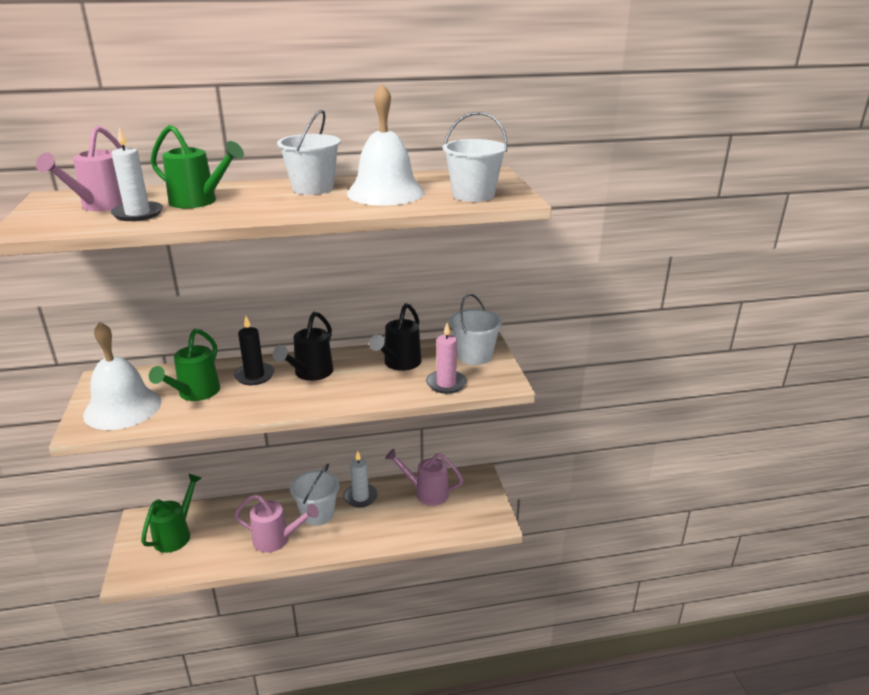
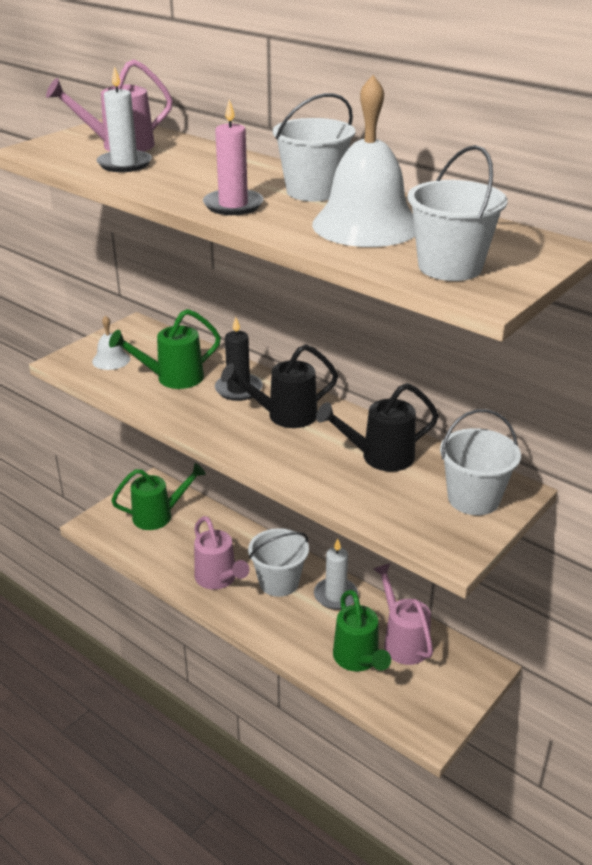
camera: 50 degrees right, 5 degrees up
(122, 408) = (111, 360): white bell -> white bell, size x0.48
(198, 202) = (191, 169): green watering can -> green watering can (358, 659)
(446, 384) = (388, 509): pink candle -> pink candle (233, 205)

